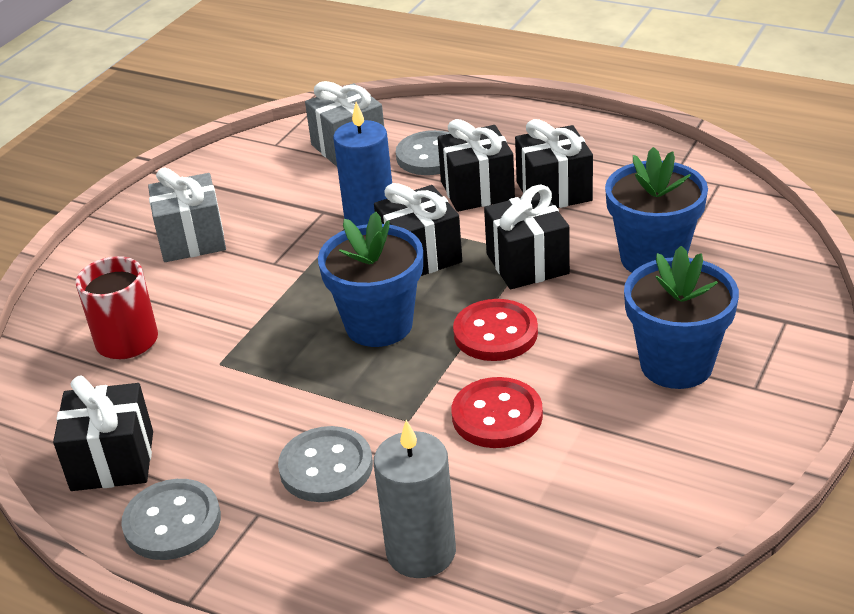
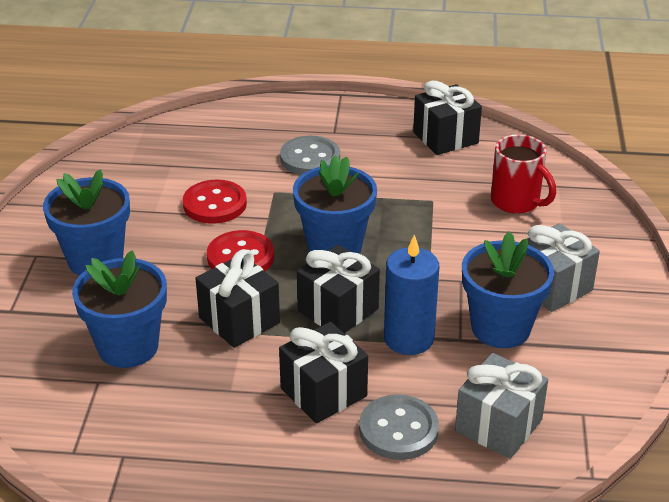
camera: 155 degrees right, 0 degrees up
(172, 522) = (379, 119): grey button -> none
(278, 213) = (500, 328): none -> blue flower pot
(421, 552) = (228, 133): grey candle -> none
(554, 191) = (244, 406): black gift -> none

